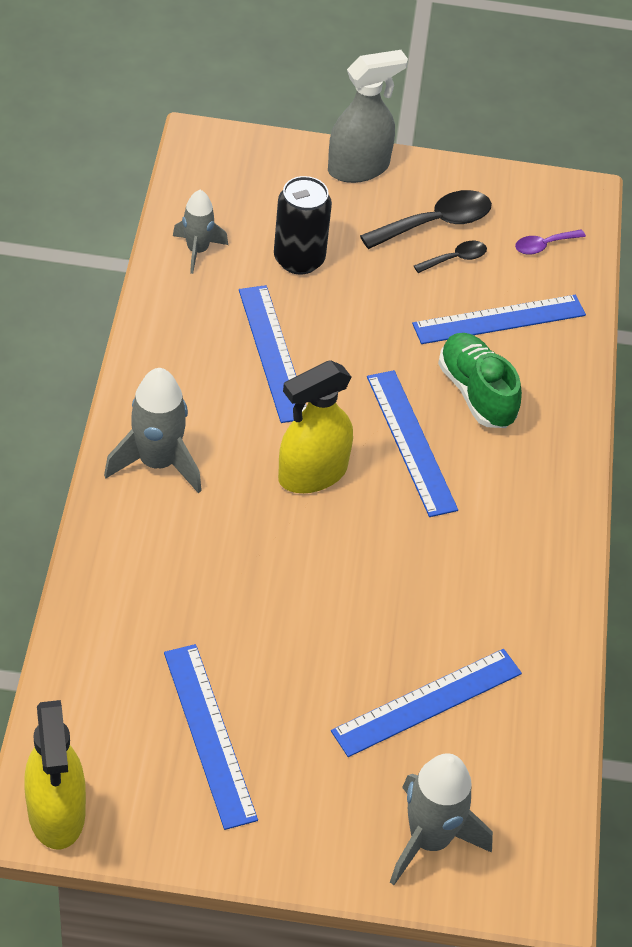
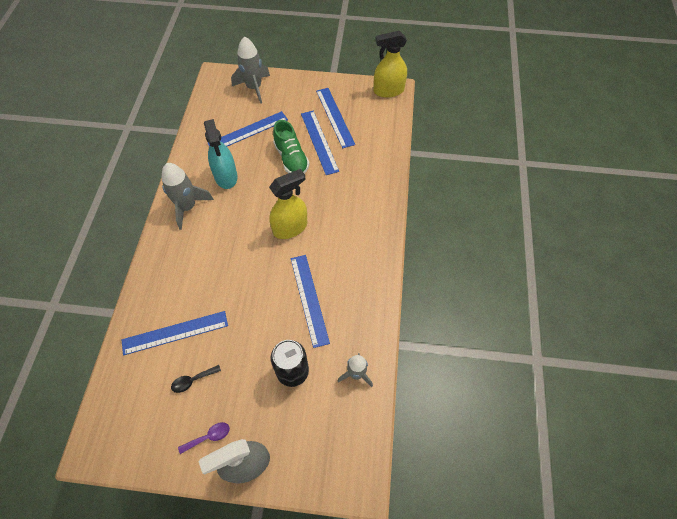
camera: 175 degrees left, 10 degrees up
(56, 813) = (388, 91): yellow spray bottle -> yellow spray bottle turned 90 degrees counterclockwise
(157, 463) = (366, 229): grey rocket -> grey rocket (188, 207)
(410, 442) = (239, 248): blue ruler -> blue ruler (319, 142)
(436, 223) = (200, 412): black spoon -> none
(462, 589) = (226, 176): none -> turquoise spray bottle
(476, 393) = (199, 280): green shoe -> green shoe (291, 158)
(543, 246) = (132, 397): purple spoon -> purple spoon (209, 437)

